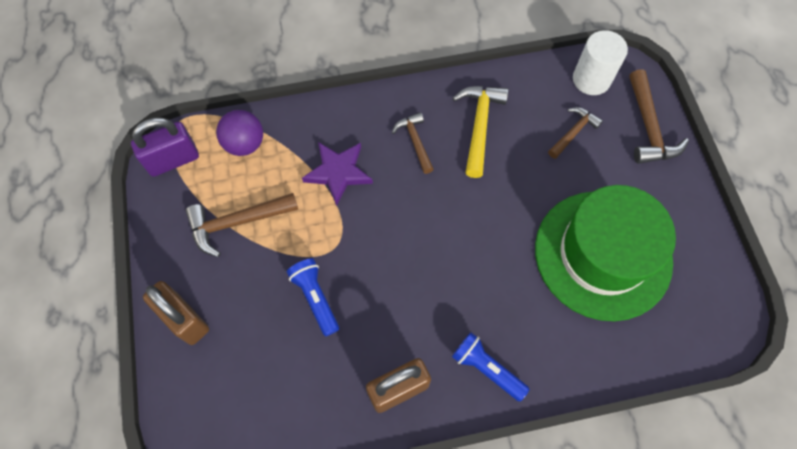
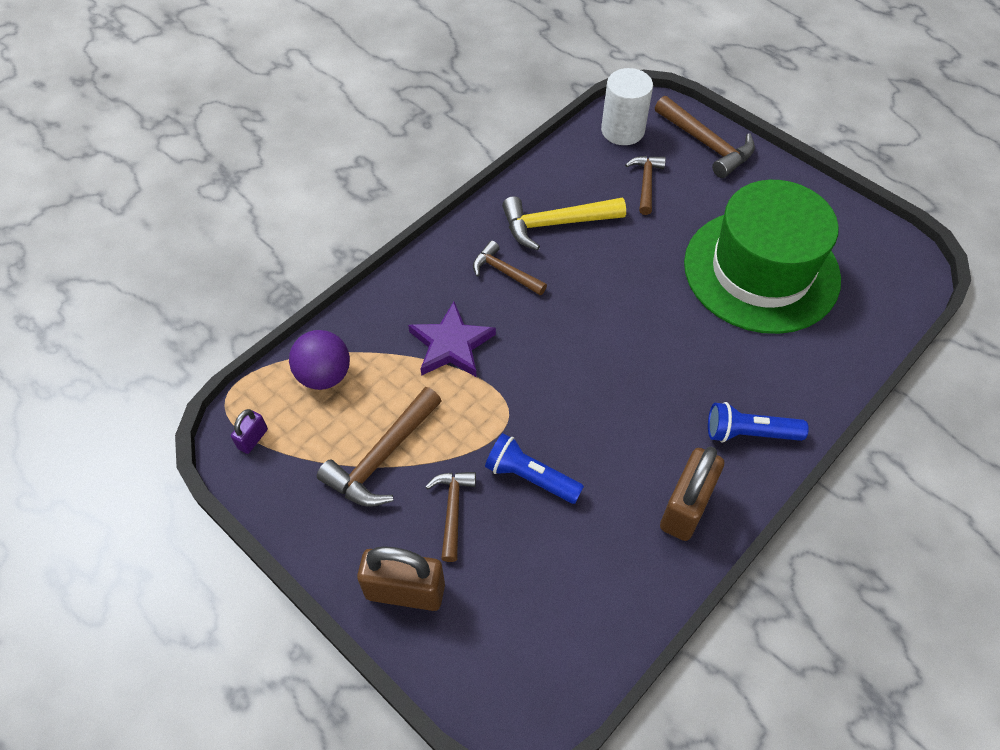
camera: 35 degrees left, 10 degrees down
(173, 160) = (253, 439): purple padlock -> purple padlock, size x0.49
(251, 286) = (452, 510): none -> brown hammer
(479, 125) = (555, 224): yellow hammer -> yellow hammer turned 75 degrees counterclockwise

